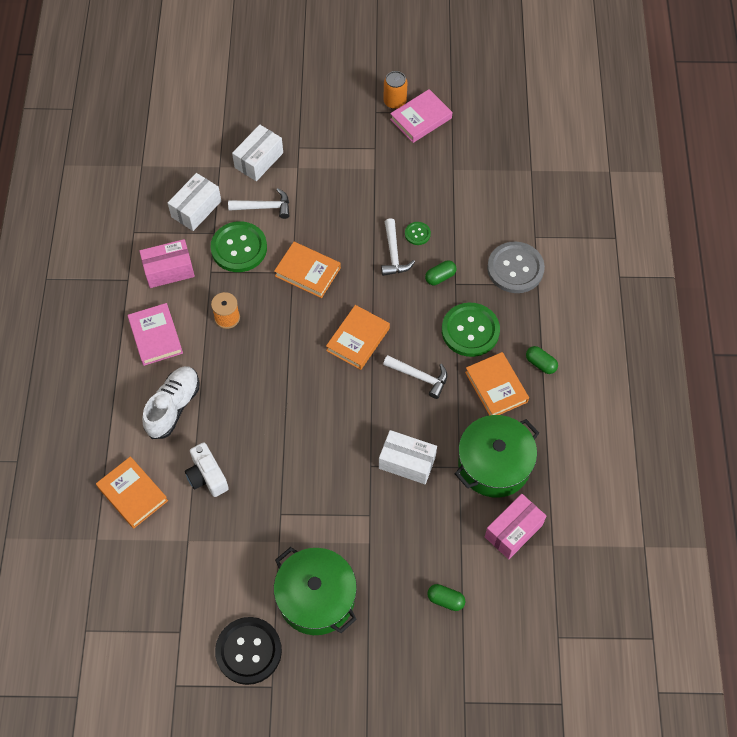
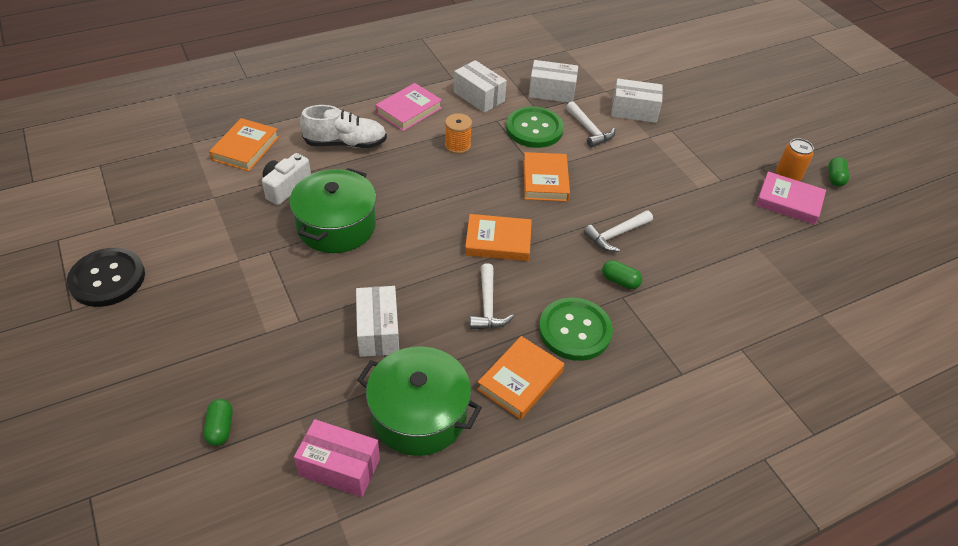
camera: 60 degrees right, 15 degrees down
(169, 270) = (479, 97): pink box -> white box
(316, 598) = (184, 311): green pot -> green pot (336, 226)
(417, 234) = (655, 245): green button -> none
(515, 268) = (685, 344): grey button -> none
(540, 364) = (580, 415): green capsule -> green capsule (835, 178)

